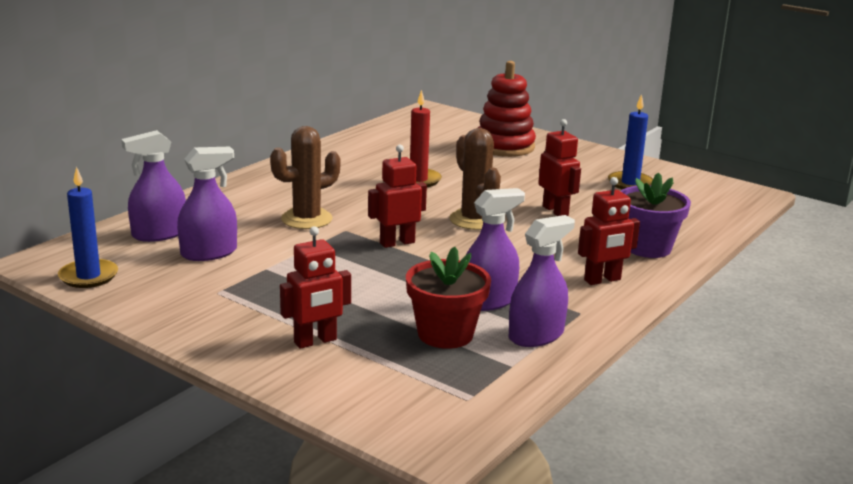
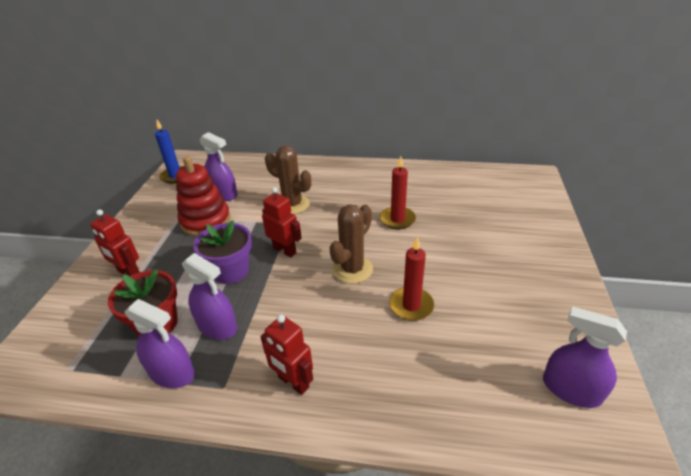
camera: 65 degrees right, 15 degrees up
(159, 234) = (236, 172): purple spray bottle -> purple spray bottle (571, 389)
(504, 146) = (513, 232): red stacking toy -> red stacking toy (205, 221)
(555, 211) = (411, 305): red robot -> red candle
(630, 183) = (527, 333): blue candle -> none
(647, 247) = (386, 394): purple flower pot -> purple flower pot (231, 271)

